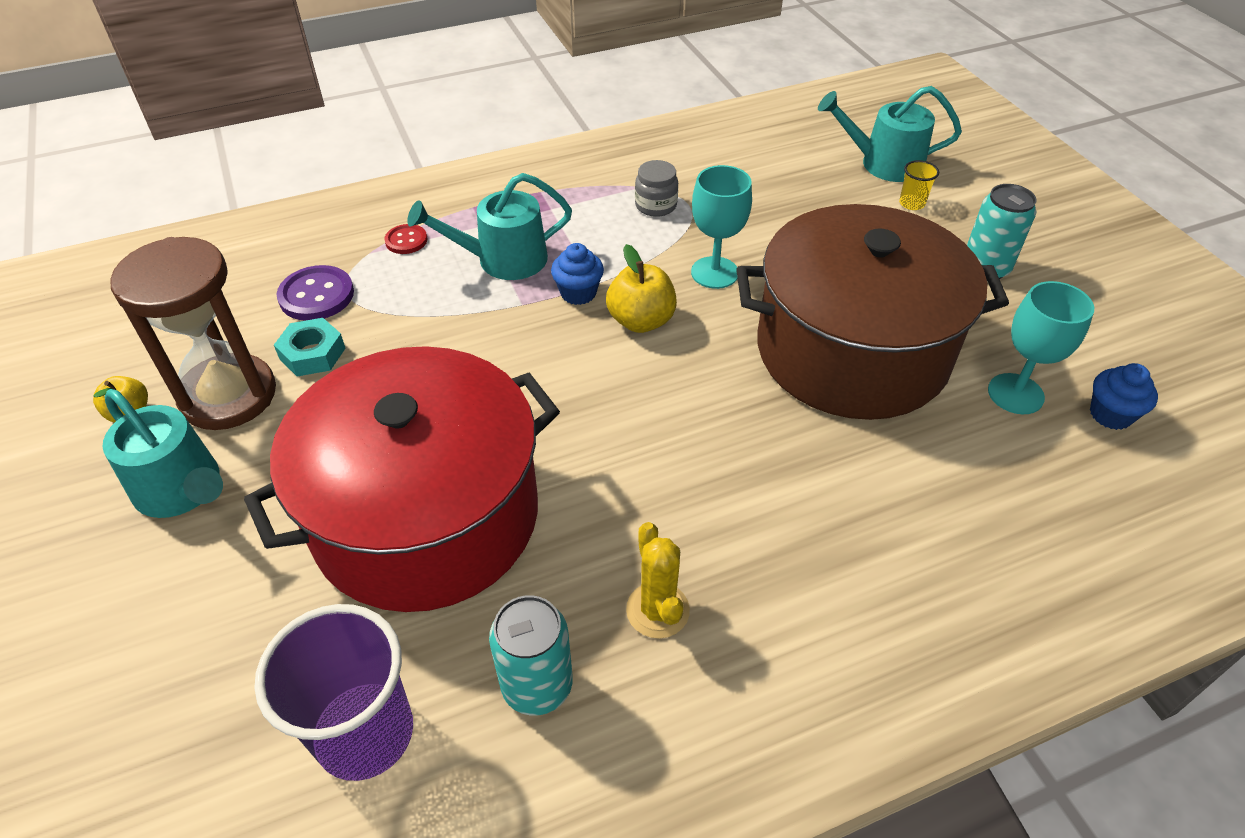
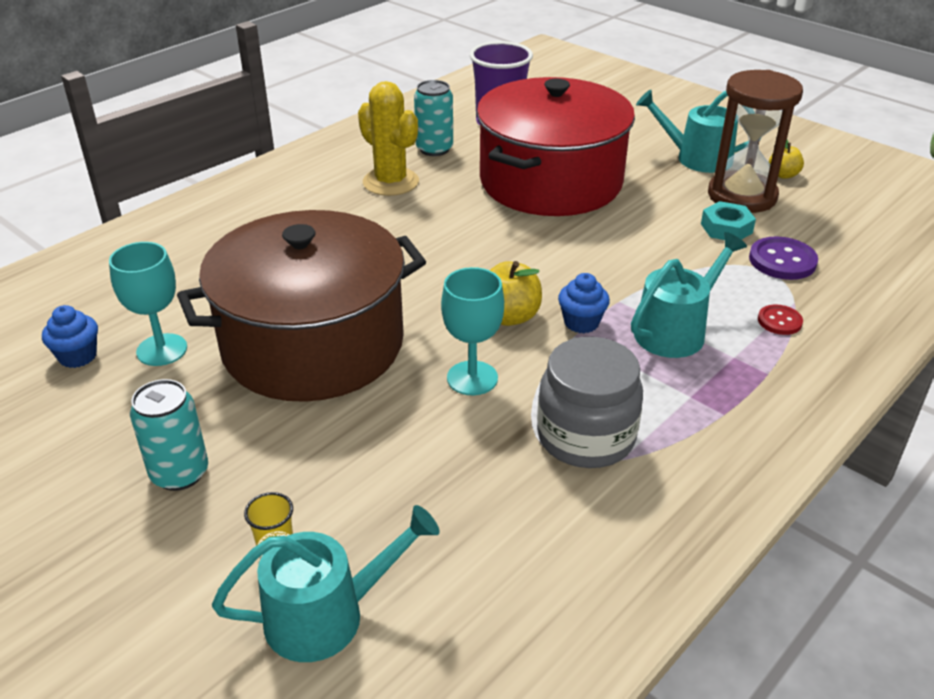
camera: 155 degrees right, 10 degrees down
(656, 205) = (586, 437): grey jar -> grey jar, size x1.88
(657, 610) = (391, 182): yellow cactus -> yellow cactus, size x1.51

